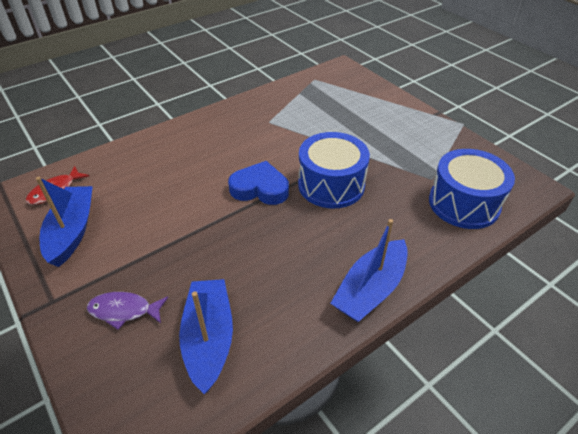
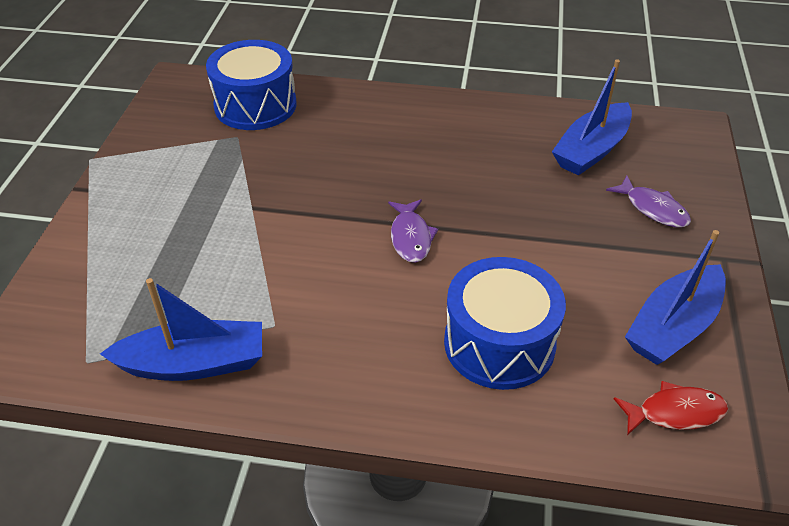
camera: 135 degrees left, 0 degrees up
(260, 188) = (411, 237): blue heart -> purple fish
(331, 185) = (334, 192): blue drum -> blue drum (499, 343)
(370, 289) = (430, 106): blue boat -> blue boat (194, 363)

